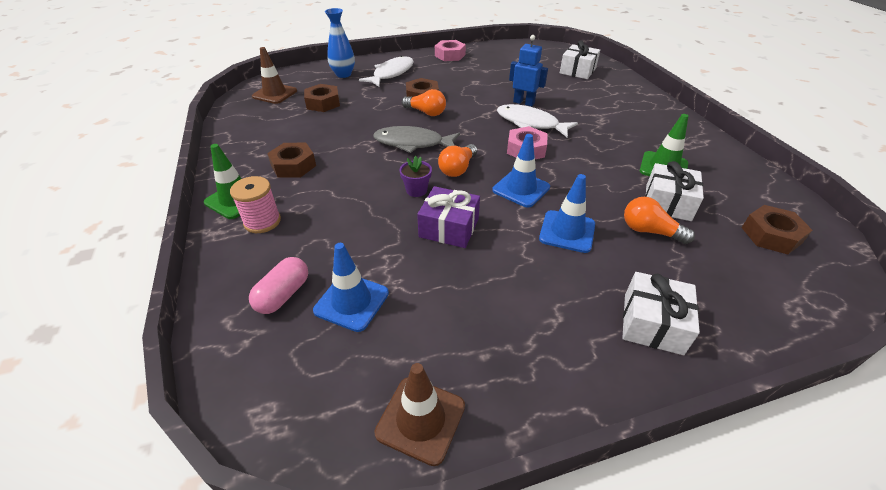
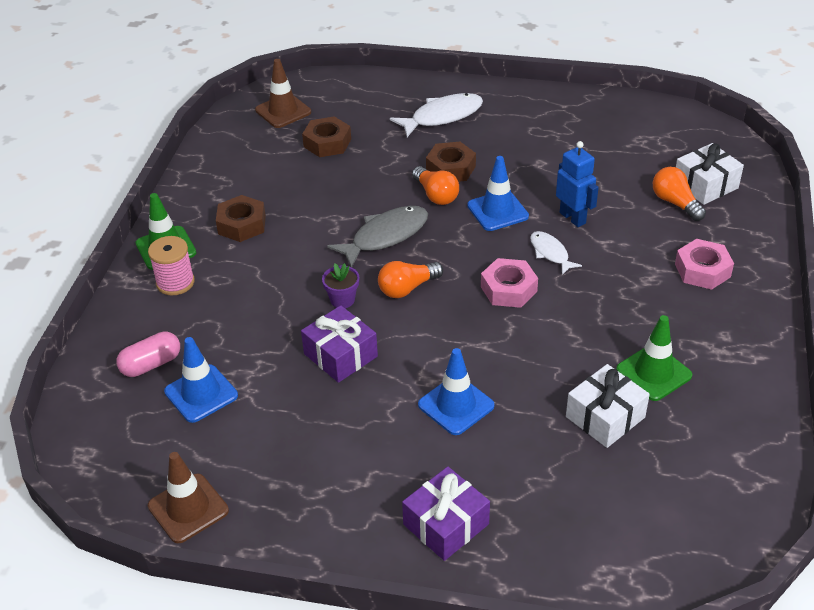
camera: 30 degrees right, 0 degrees up
(343, 74) = (382, 101): blue vase -> none
(413, 143) = (385, 236): grey fish -> grey fish turned 105 degrees clockwise
(450, 55) = (546, 104): pink nut -> pink nut (702, 270)
(521, 189) = (454, 338): blue traffic cone -> blue traffic cone (497, 211)
(530, 123) = (550, 253): white fish -> white fish, size x0.59
(649, 231) = (545, 439): orange light bulb -> orange light bulb (675, 203)
(652, 323) = (446, 524): white gift -> purple gift
(771, 235) = (681, 499): brown nut -> none

